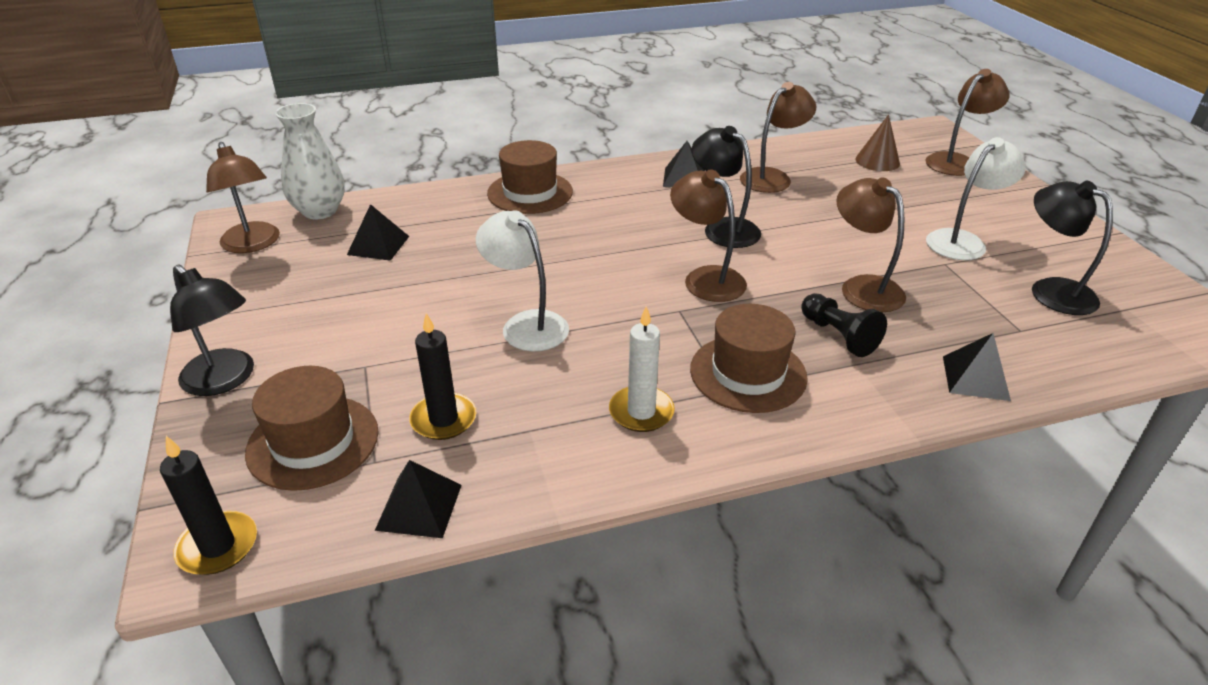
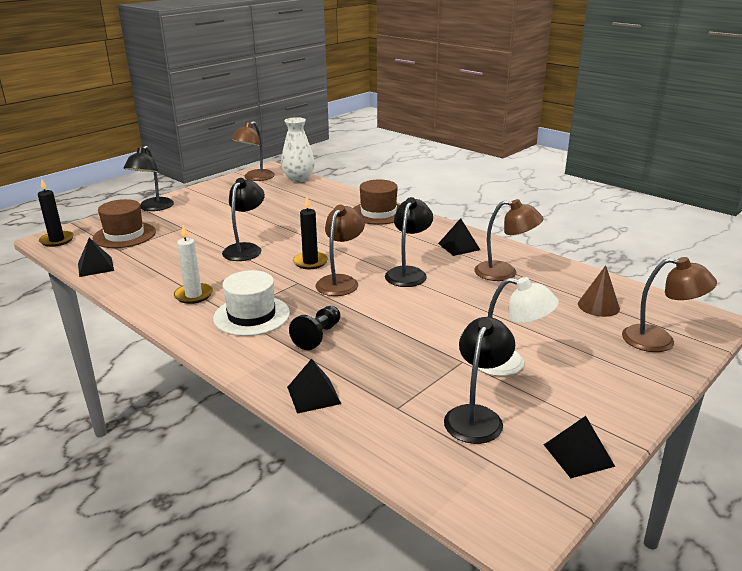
camera: 60 degrees right, 10 degrees down
(378, 245) = (282, 199): black pyramid -> black pyramid (578, 455)
(443, 419) = (156, 254): black candle -> black candle (310, 262)
(526, 324) = (246, 249): white lamp -> black lamp
(748, 373) = (251, 315): brown hat -> white hat
(862, 287) = (388, 334): brown lamp -> none

